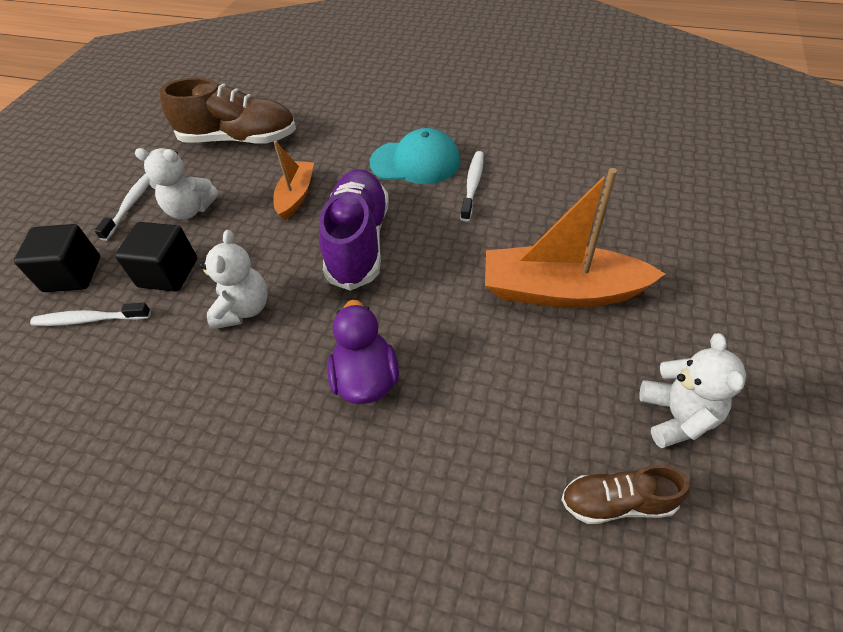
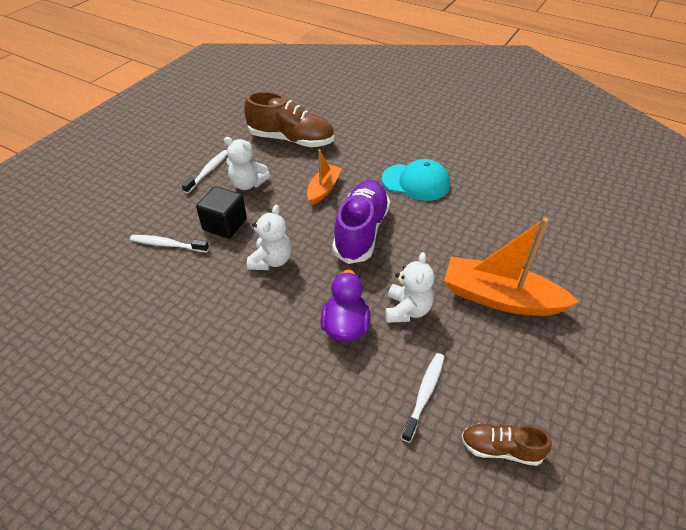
camera: 10 degrees right, 5 degrees down
(72, 274) = (161, 212): black cube -> none
(473, 185) = (454, 208): white toothbrush -> white toothbrush (424, 394)
(677, 416) = (561, 403): white teddy bear -> white teddy bear (407, 310)

